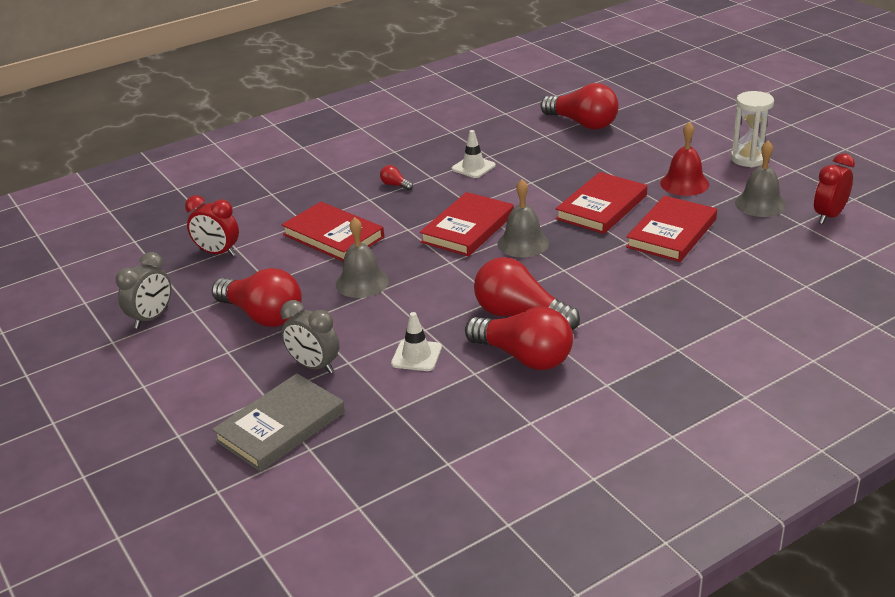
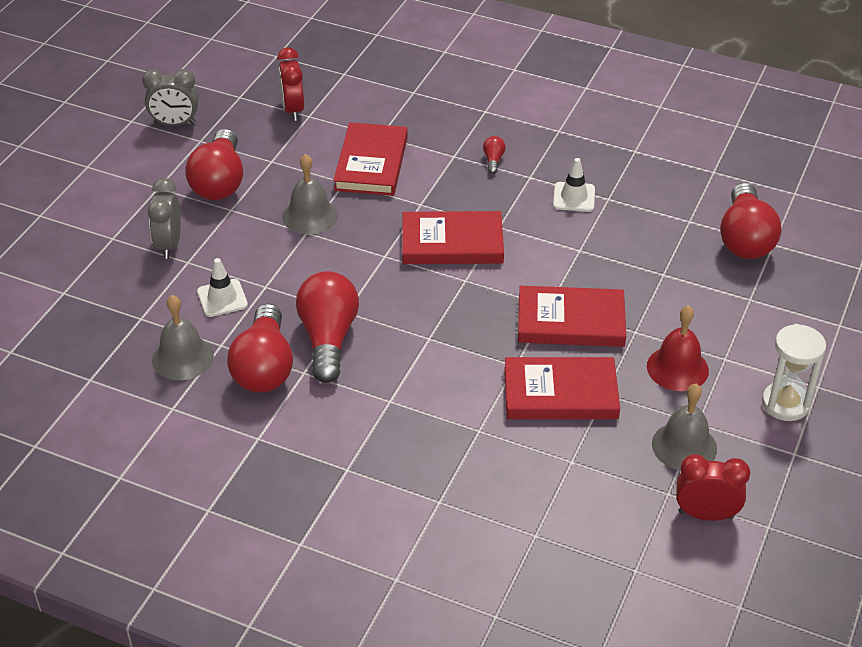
camera: 55 degrees right, 10 degrees up
(280, 426) = (81, 264): grey book -> none
(523, 243) = (455, 291): grey bell -> grey bell (182, 357)

